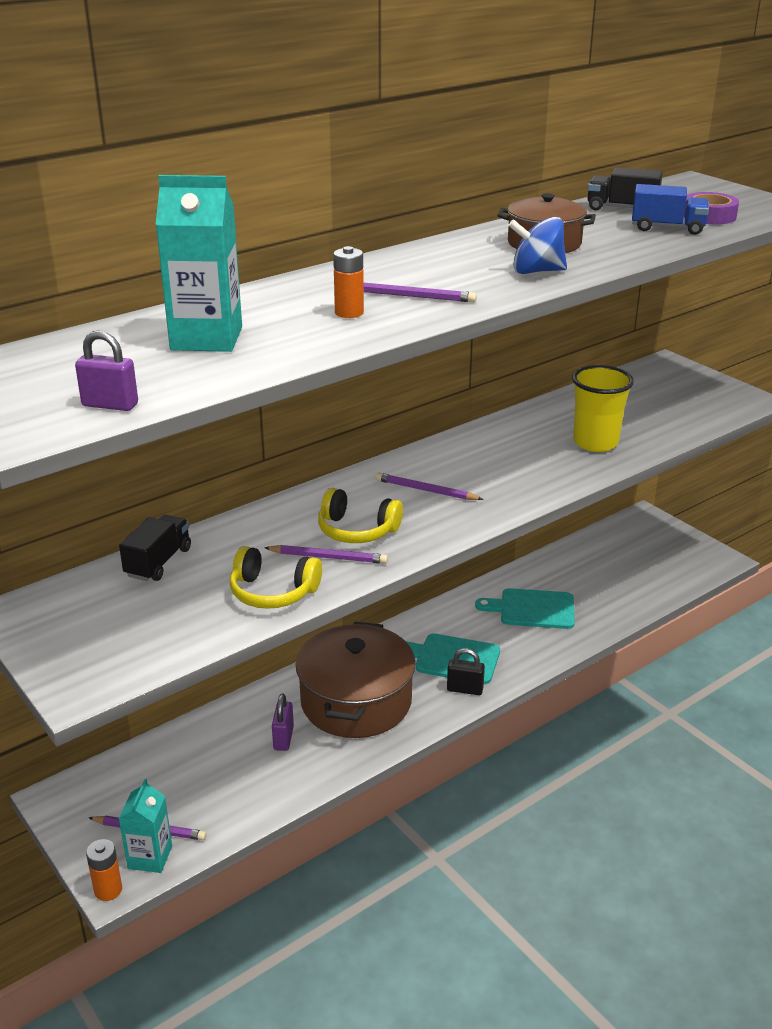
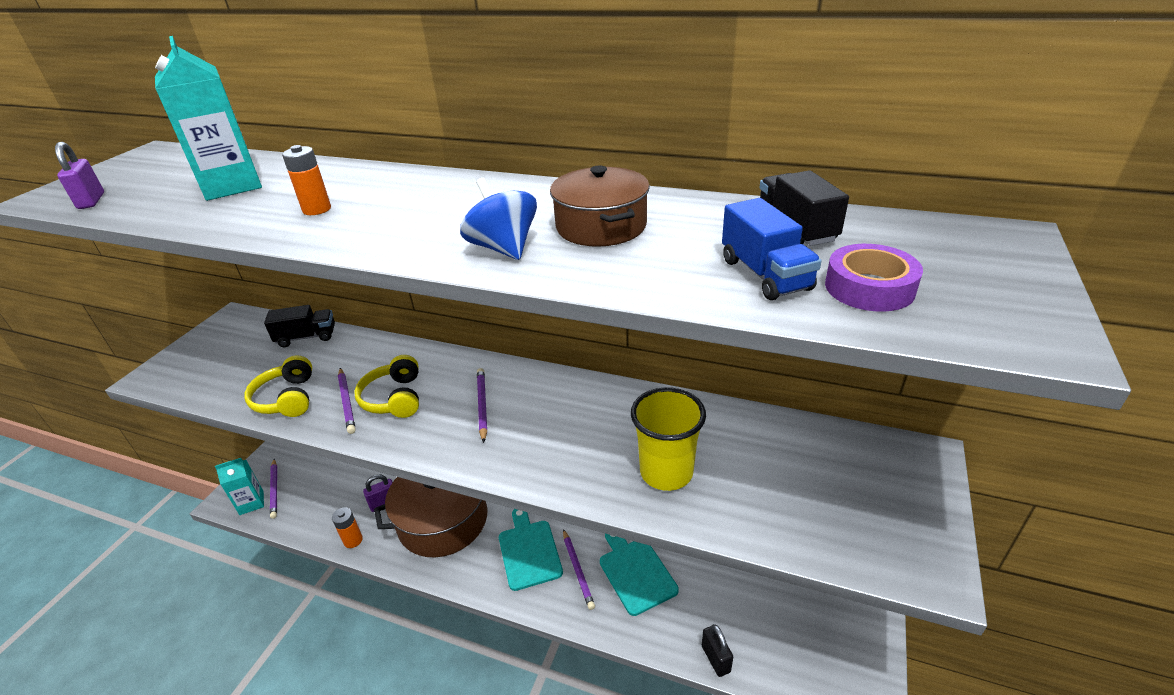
camera: 60 degrees right, 5 degrees up
(108, 890) = (220, 500): orange battery -> orange battery (353, 540)
(413, 296) = (377, 219): purple pencil -> purple pencil (578, 570)
(465, 689) = (495, 578): black padlock -> black padlock (715, 659)

